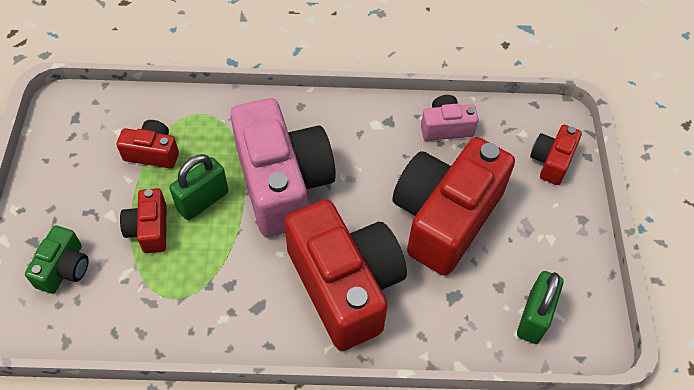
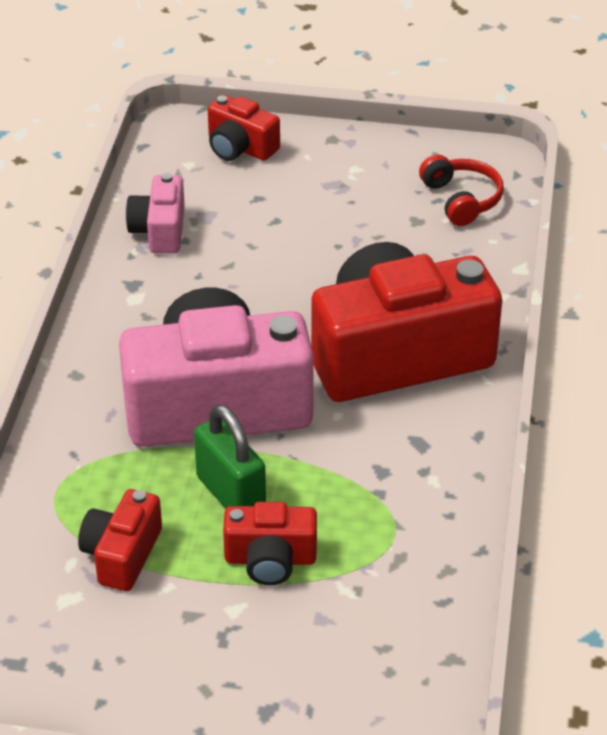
camera: 80 degrees left, 15 degrees down
(64, 268) = (325, 665): green camera -> none
(445, 217) = (308, 251): red camera -> none
(534, 317) = (461, 199): green padlock -> red headphones

